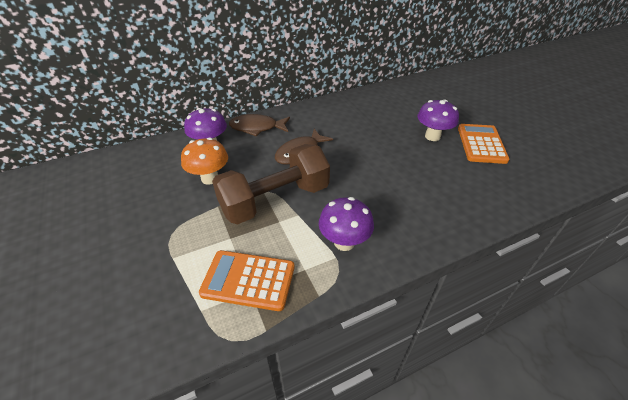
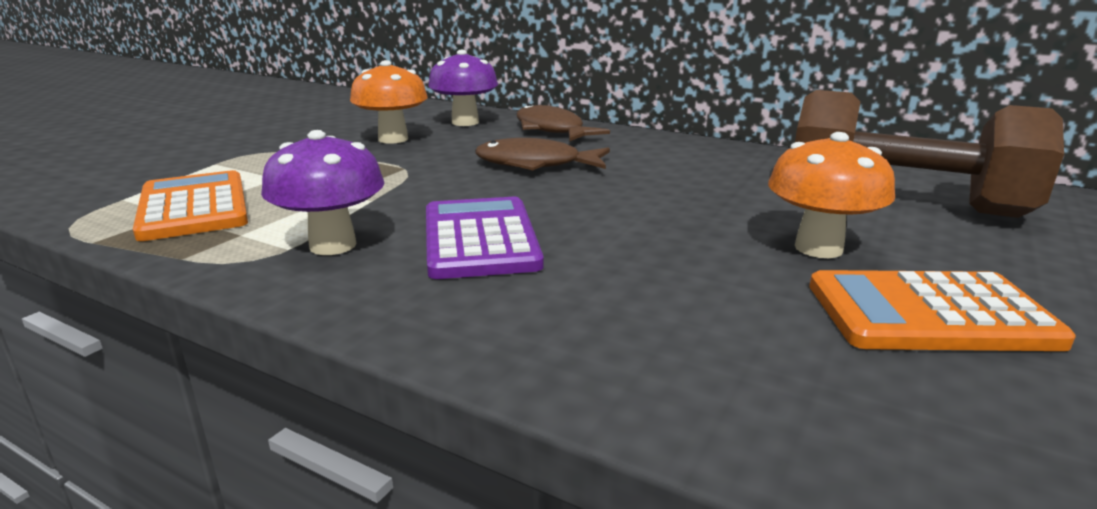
camera: 55 degrees right, 20 degrees down
(275, 200) = (390, 179): brown dumbbell -> brown dumbbell (902, 202)
(370, 200) = (480, 239): none -> purple calculator
(432, 136) = (818, 248): purple mushroom -> orange mushroom
(481, 144) = (929, 314): orange calculator -> orange calculator turned 150 degrees counterclockwise

